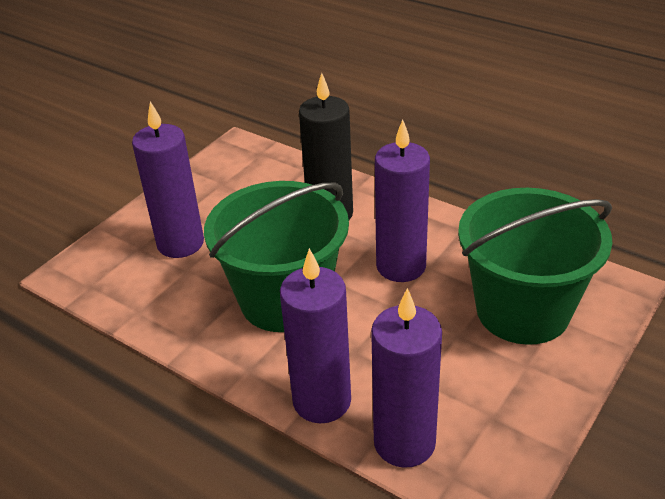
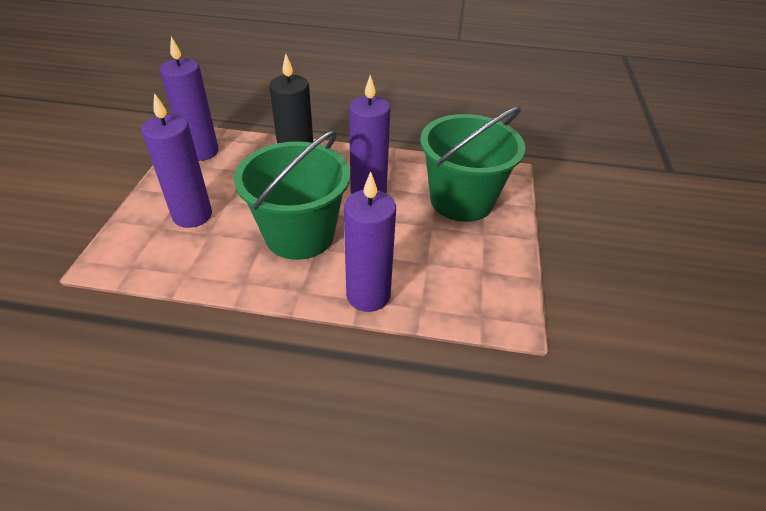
camera: 30 degrees left, 5 degrees up
(404, 443) = (440, 304): purple candle -> purple candle (201, 152)

